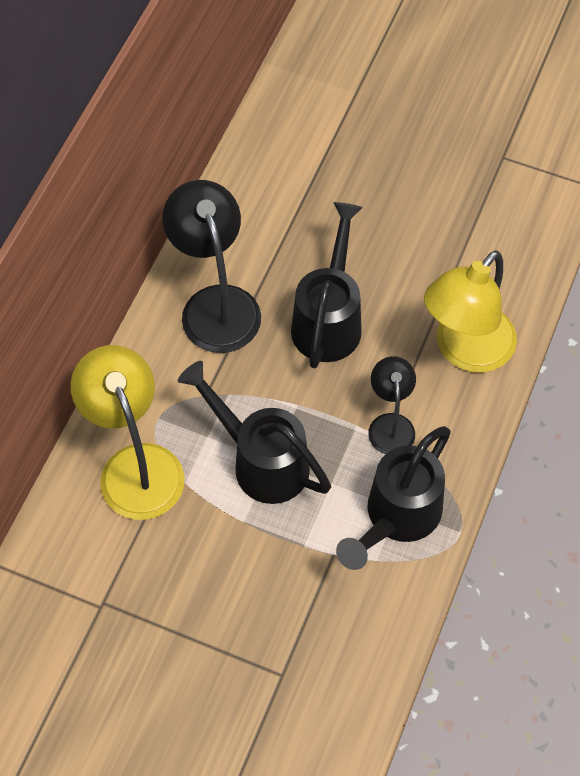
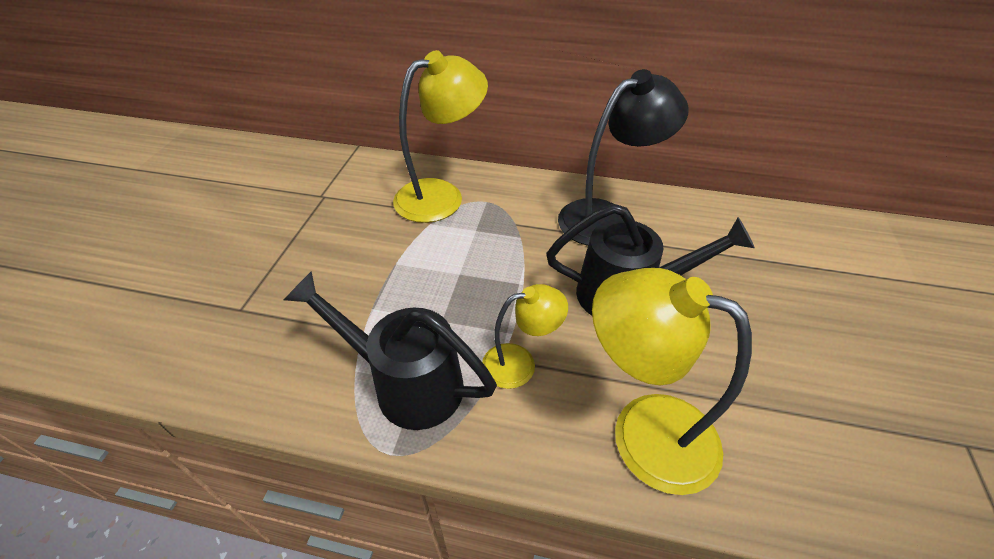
camera: 80 degrees right, 15 degrees down
(261, 461) = (457, 267): black watering can -> none
(390, 424) = (520, 363): black lamp -> yellow lamp

